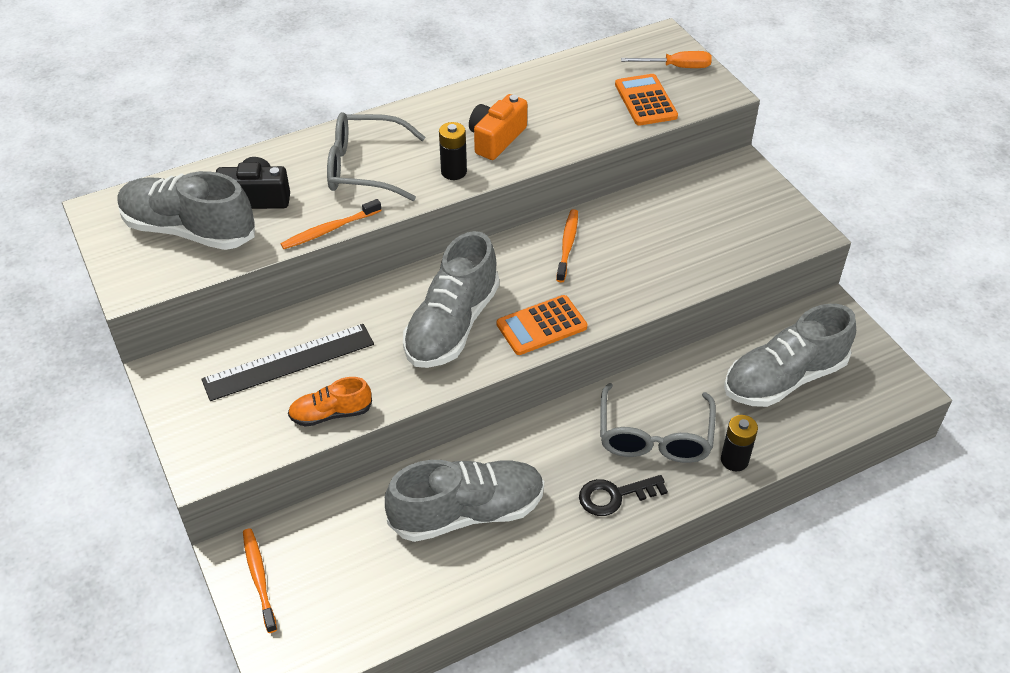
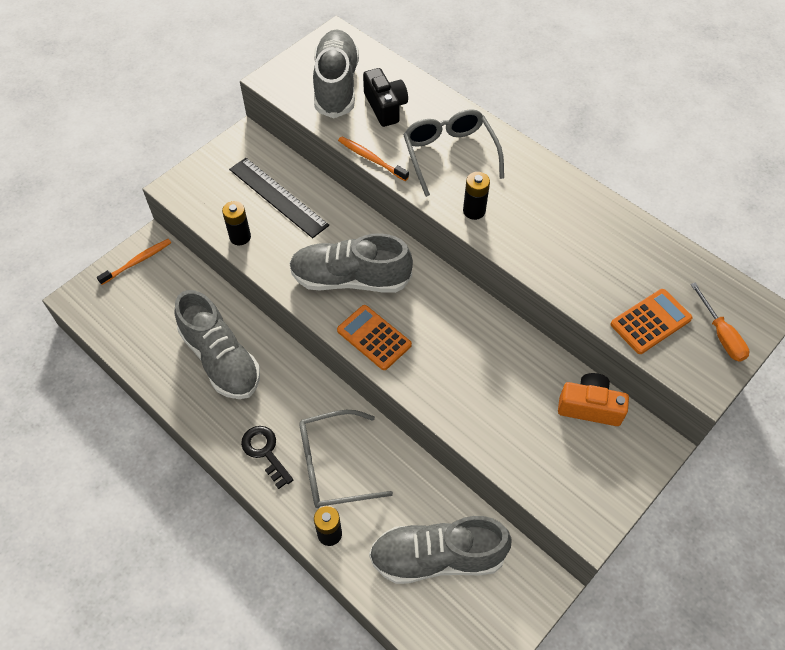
camera: 70 degrees right, 10 degrees up
(331, 414) = (240, 237): orange shoe -> black battery
(496, 139) = (531, 226): orange camera -> orange camera (589, 407)
(567, 245) = (474, 329): orange toothbrush -> none
(784, 378) = (437, 557): grey shoe -> grey shoe turned 45 degrees counterclockwise

